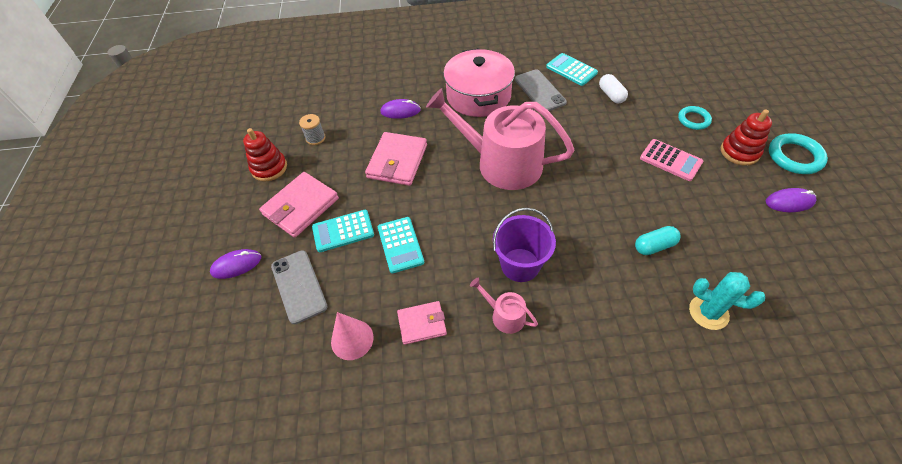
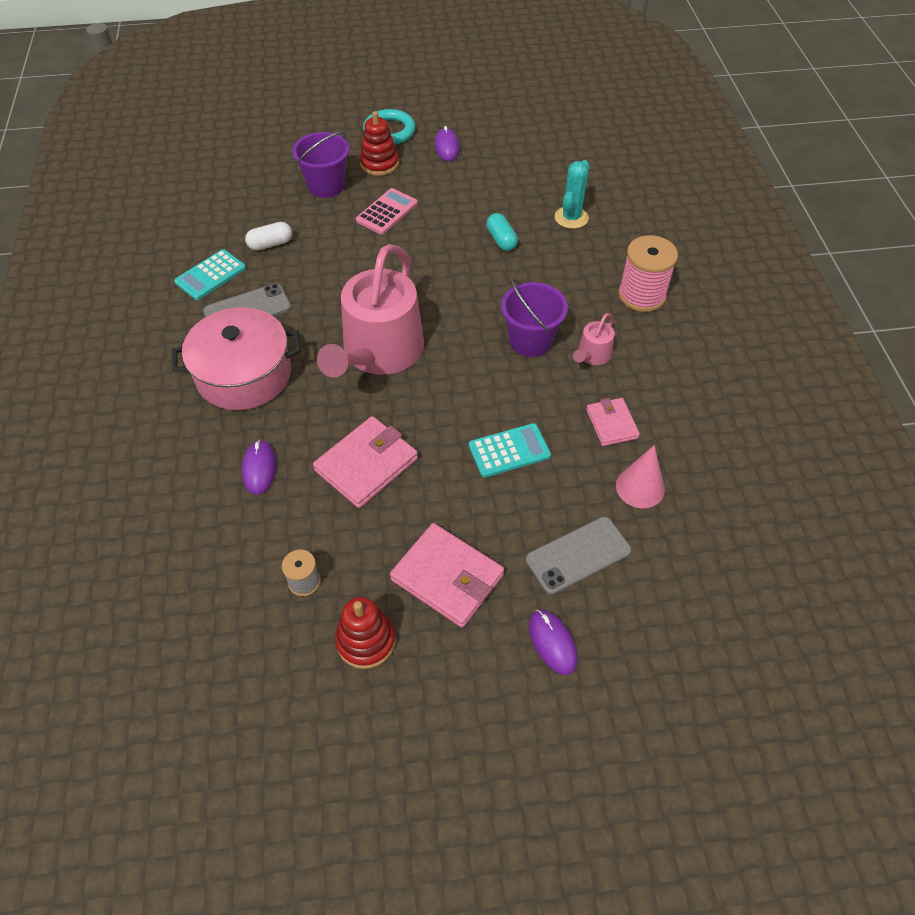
camera: 95 degrees left, 0 degrees up
(343, 231) = (490, 516): turquoise calculator -> none
(397, 161) = (366, 464): pink wallet -> pink wallet turned 60 degrees counterclockwise
(594, 373) = (641, 295): none -> pink spool
(693, 120) = (326, 186): turquoise ring -> purple bucket

